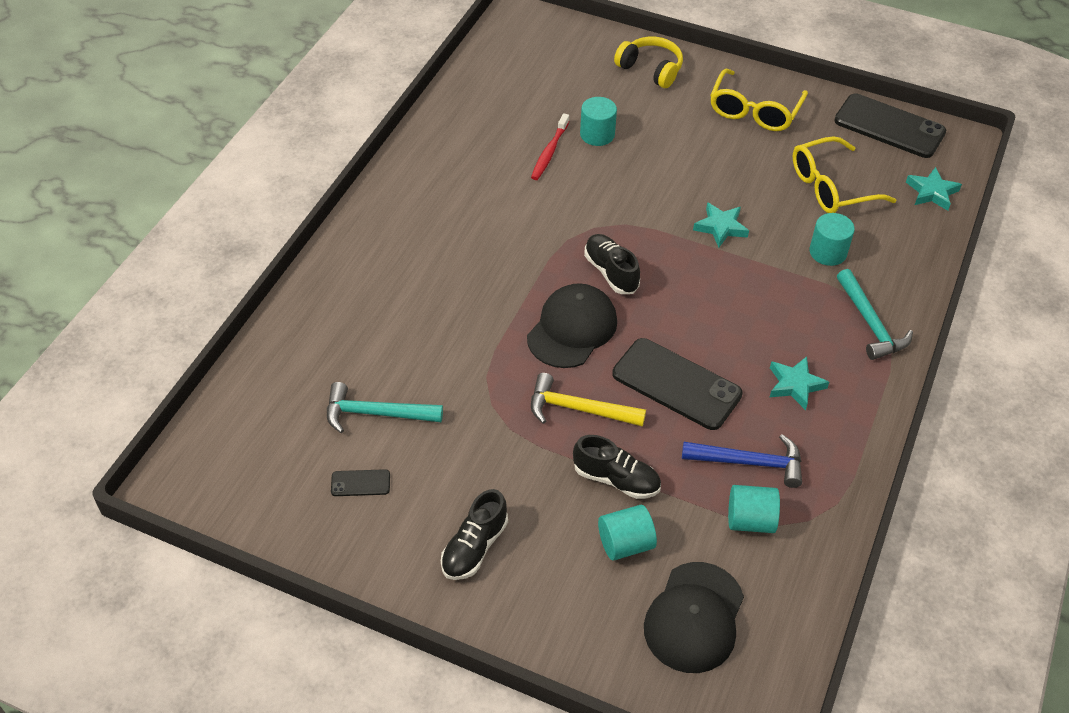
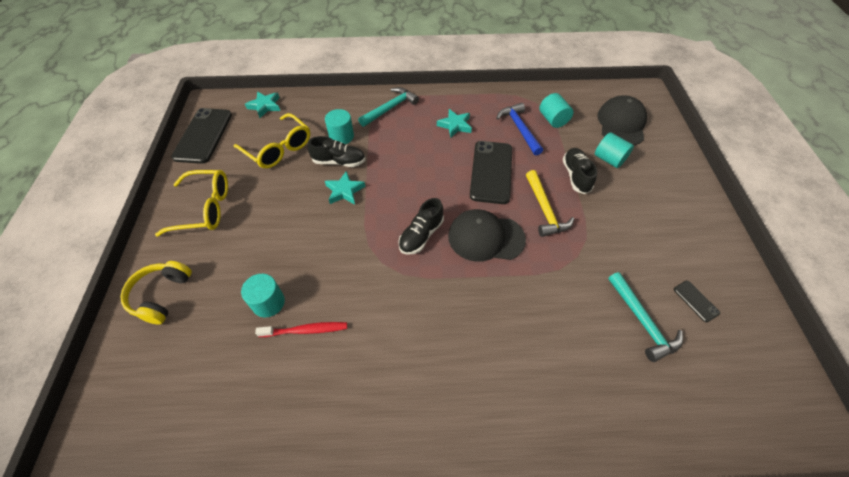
camera: 115 degrees left, 5 degrees up
(474, 547) = (674, 220): black shoe -> black shoe (339, 161)
(694, 617) = (621, 124): black cap -> black cap turned 75 degrees counterclockwise

